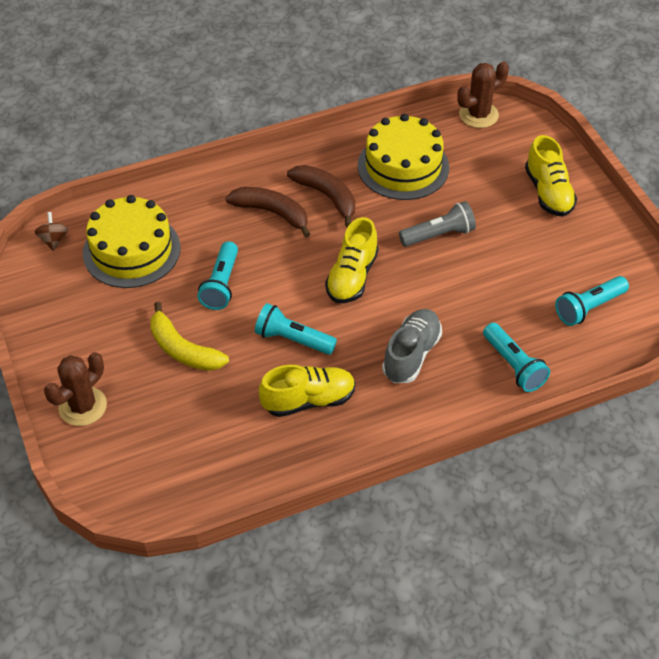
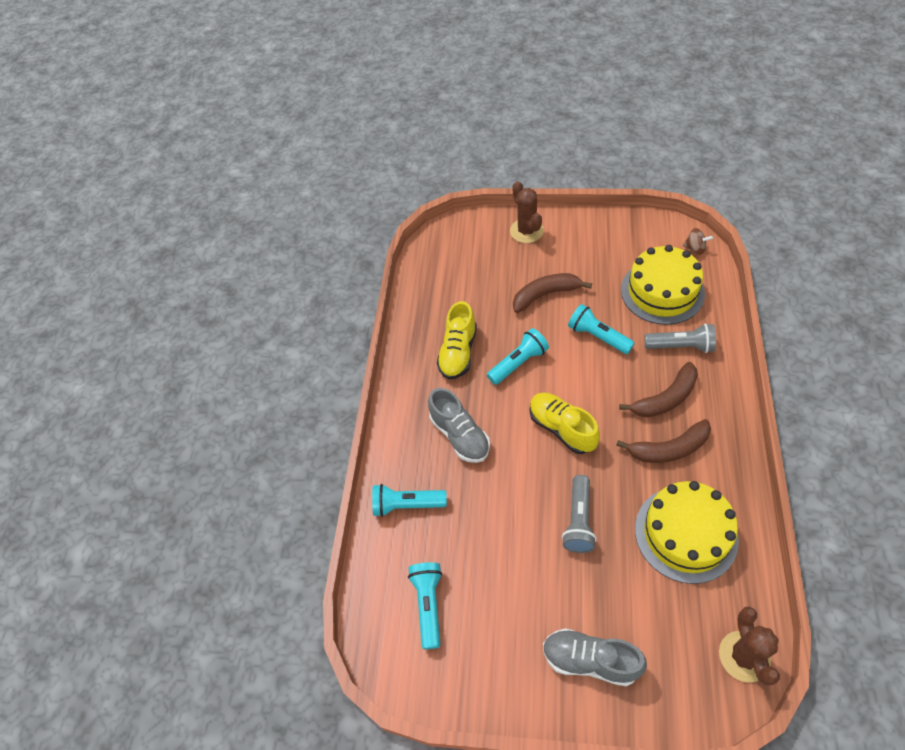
camera: 125 degrees right, 5 degrees up
(183, 349) = (545, 295): yellow banana -> brown banana
(201, 218) = (681, 346): none -> grey flashlight
(548, 192) = (590, 660): yellow shoe -> grey shoe

